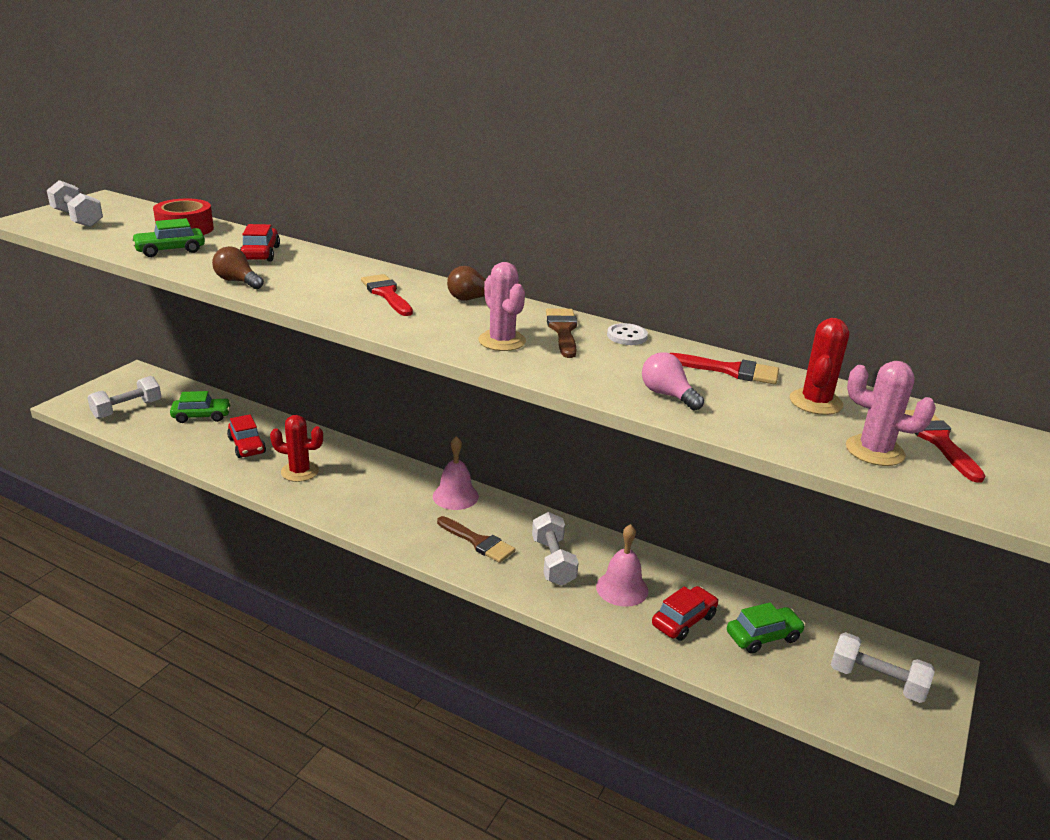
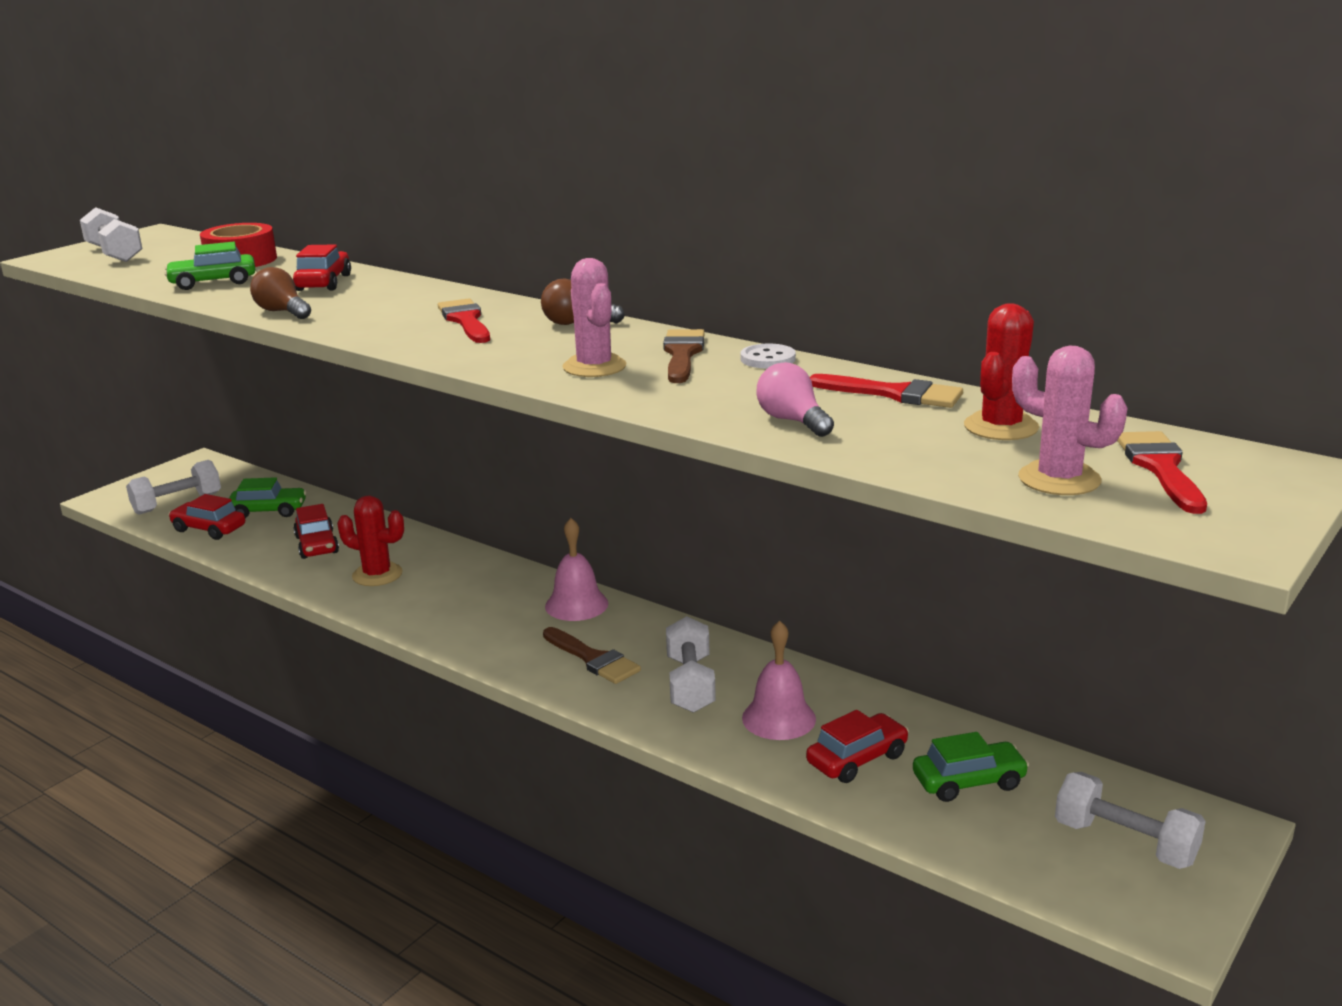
camera: 10 degrees right, 5 degrees down
(158, 432) = (209, 529): none -> red car

